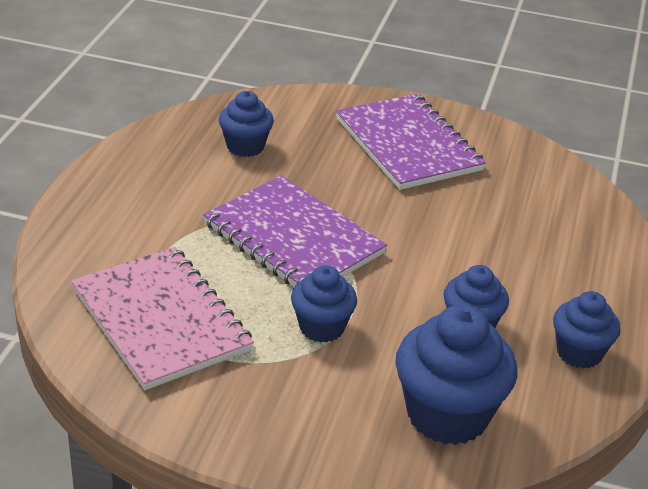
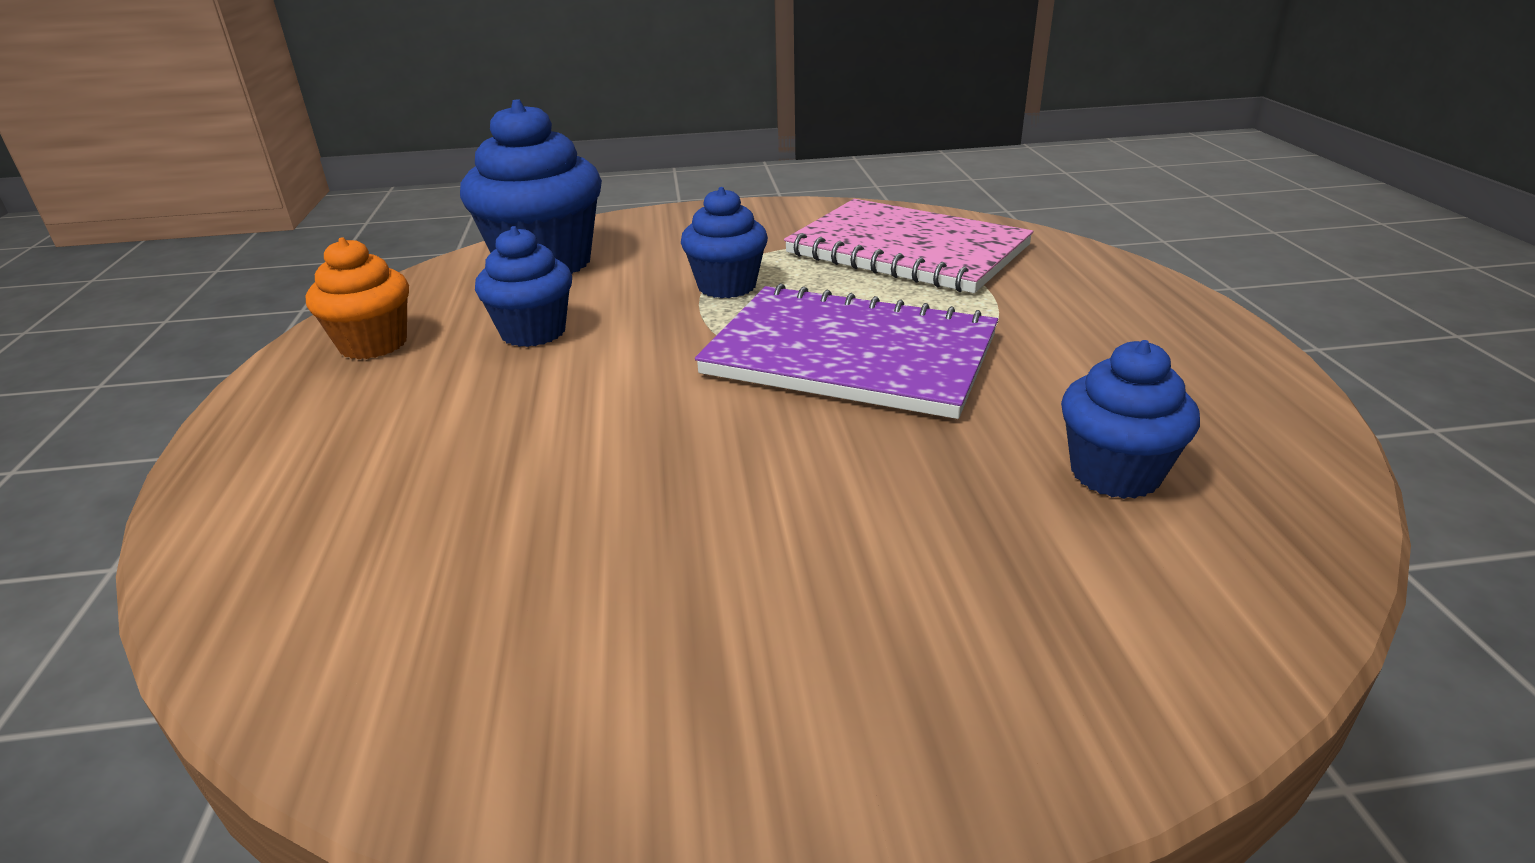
camera: 160 degrees right, 5 degrees down
(407, 145) = (789, 616): purple notebook -> none
(579, 353) = (373, 344): blue cupcake -> orange cupcake

